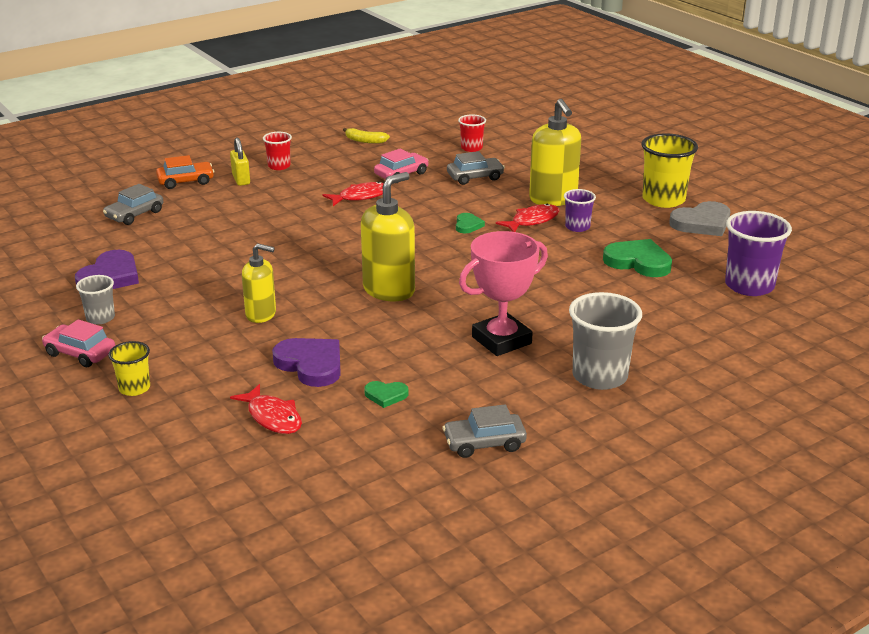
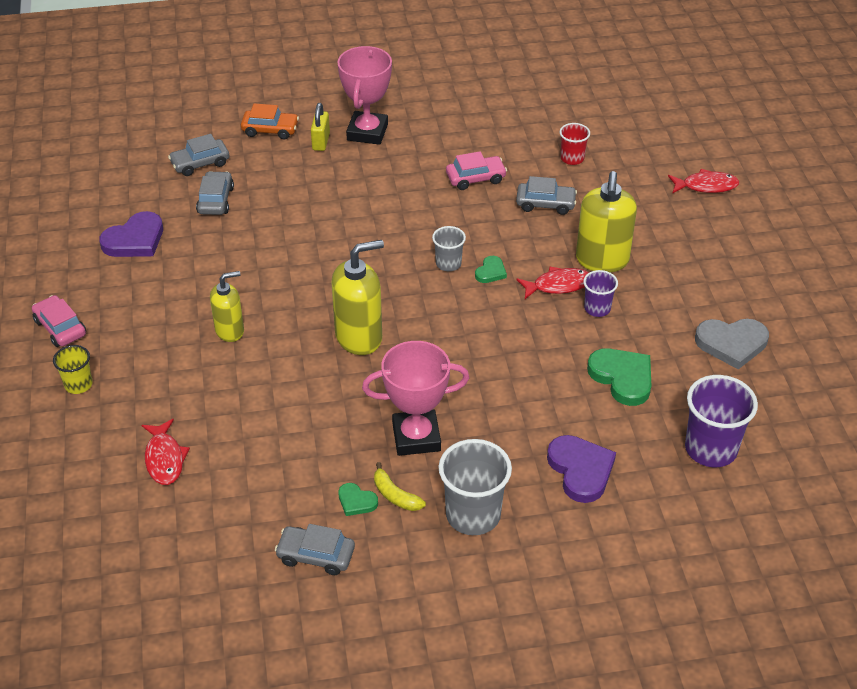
camera: 25 degrees right, 15 degrees up
(100, 318) = (99, 290): grey cup -> grey cup (448, 263)
(171, 234) = (215, 200): none -> grey car
(261, 314) = (230, 330): yellow soap dispenser -> yellow soap dispenser turned 60 degrees counterclockwise
(279, 166) = (367, 132): red cup -> pink trophy
(311, 365) = (233, 408): purple heart -> purple heart (580, 470)
(360, 197) = (415, 199): red fish -> red fish (706, 186)
(365, 141) = (472, 117): yellow banana -> yellow banana (395, 495)
(386, 395) = (271, 468): green heart -> green heart (356, 501)
(663, 200) = (717, 296): yellow cup -> none

